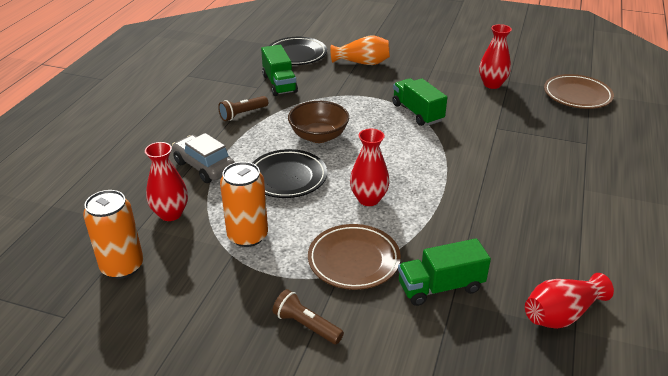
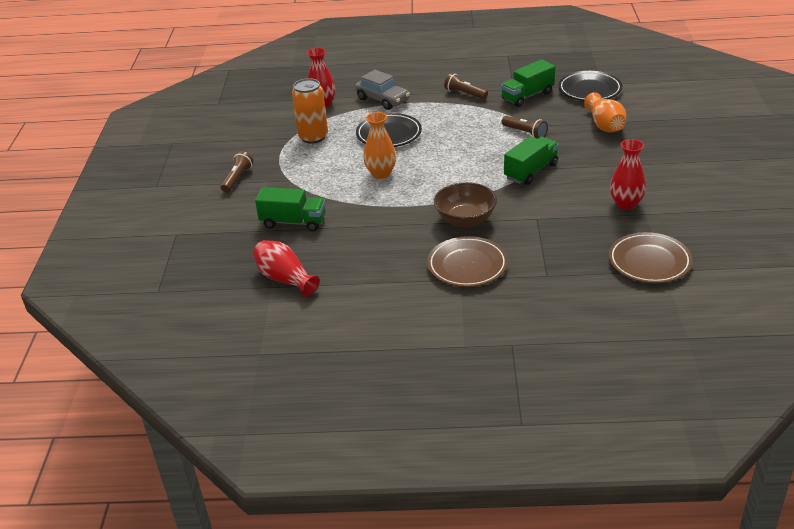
camera: 75 degrees right, 0 degrees up
(122, 266) = (265, 105): orange can -> none
(204, 166) = (382, 100): grey car -> grey car turned 105 degrees clockwise
(318, 136) = (455, 133): brown bowl -> brown bowl (465, 219)
(347, 100) = (525, 133): none -> brown flashlight
(354, 260) = (306, 182): brown plate -> brown plate (467, 266)
(368, 199) = (381, 173): red vase -> orange vase
(440, 287) = (293, 222): green truck -> green truck turned 135 degrees clockwise

